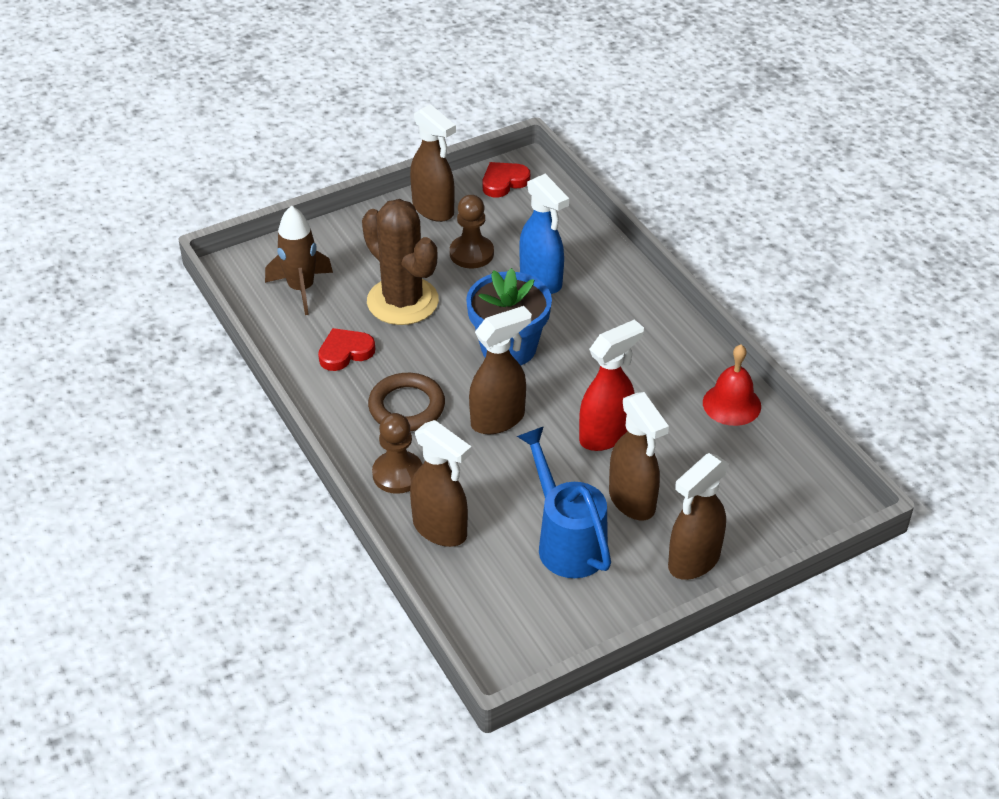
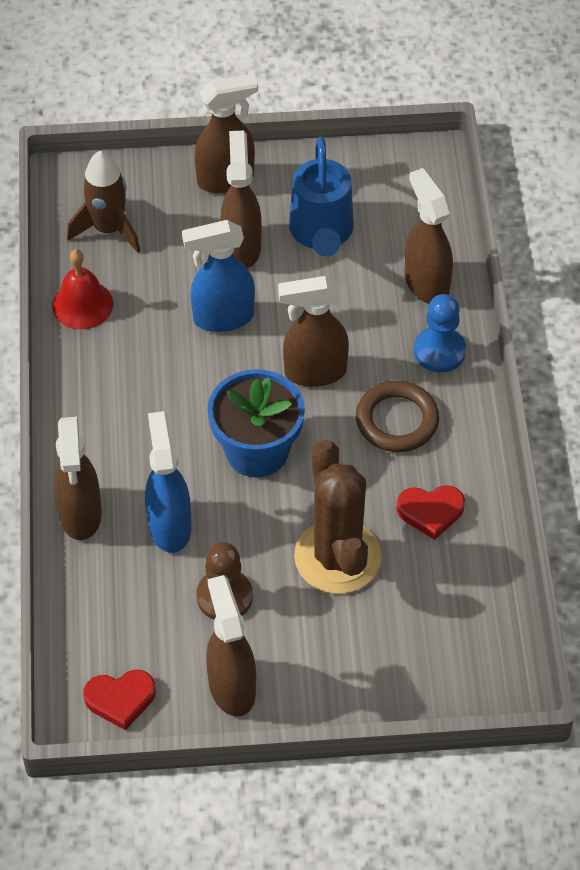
camera: 155 degrees left, 10 degrees up
(301, 289) = (444, 621): brown rocket -> brown rocket (108, 229)
(398, 474) = (439, 351): brown pawn -> blue pawn
(606, 435) = (222, 318): red spray bottle -> blue spray bottle
(611, 266) = (80, 515): none -> brown spray bottle

